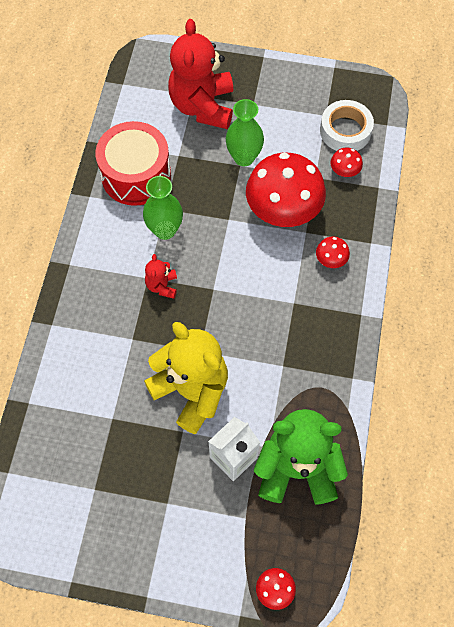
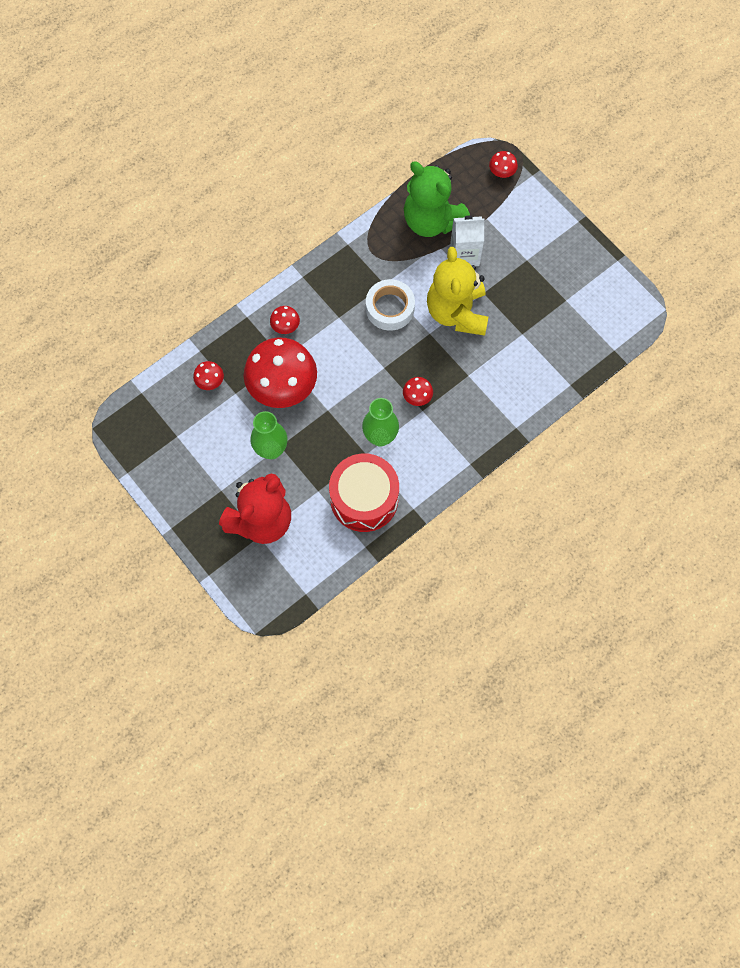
camera: 140 degrees left, 5 degrees up
(162, 286) = (417, 397): red teddy bear -> red mushroom
(345, 131) = (176, 412): white tape -> white tape (390, 308)

